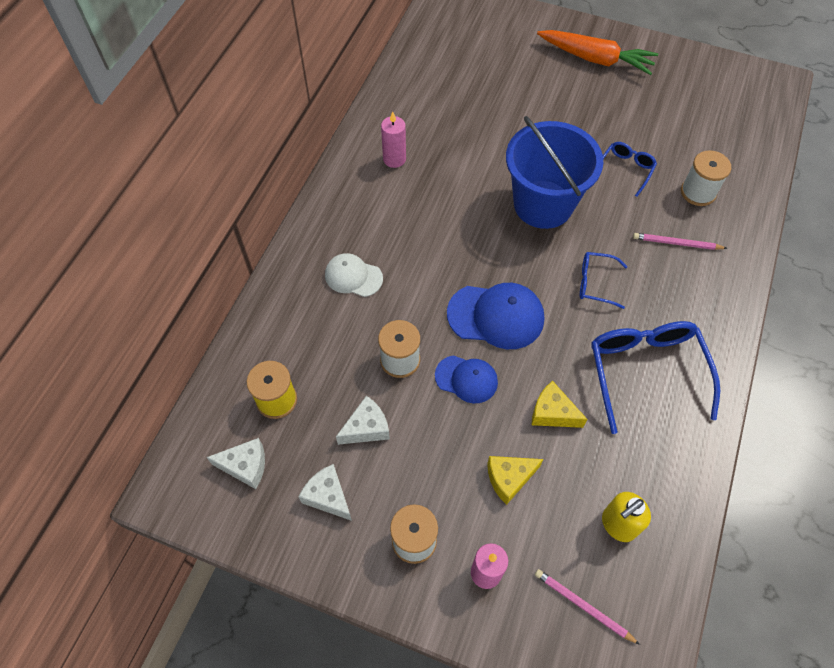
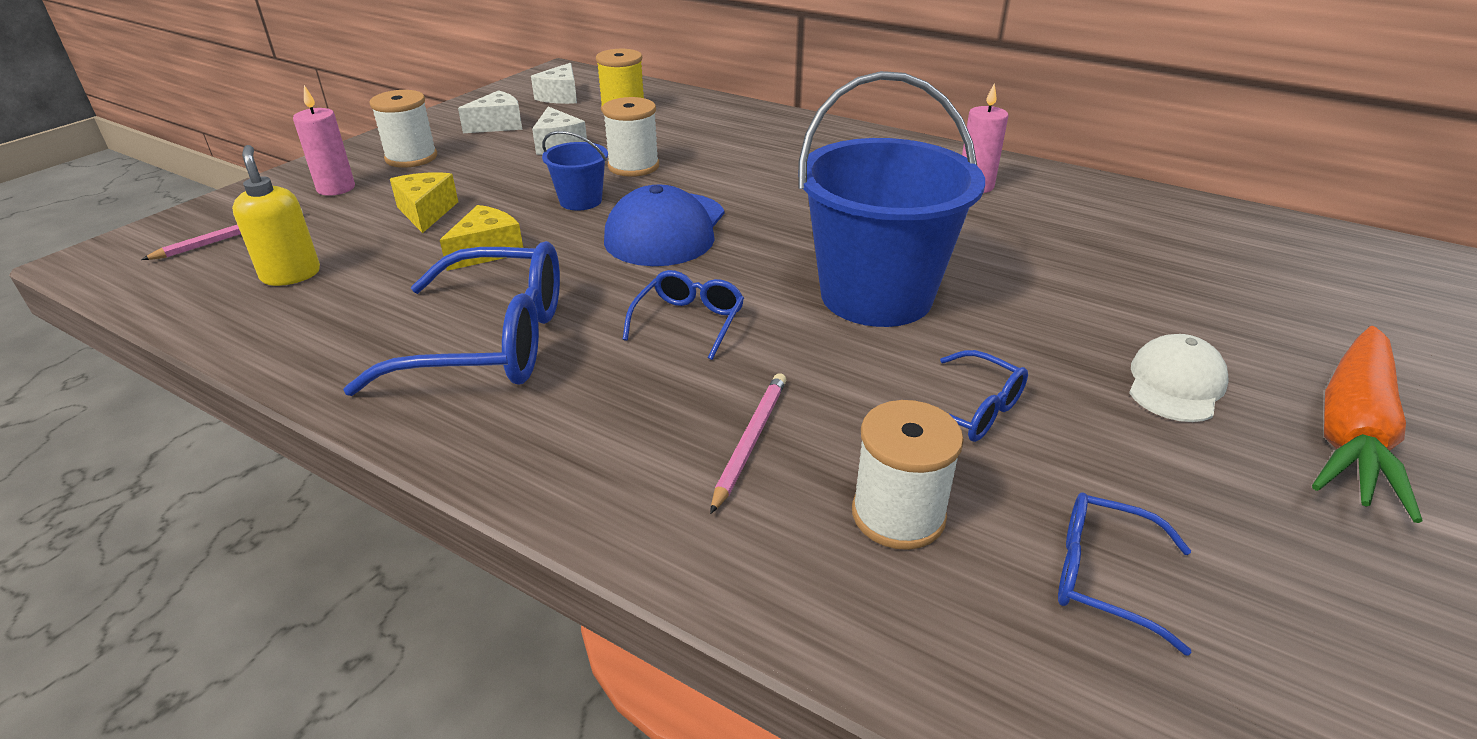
camera: 100 degrees right, 25 degrees down
(353, 276) = (768, 150): white cap -> white cap (1175, 384)
(466, 379) = (580, 201): blue cap -> blue bucket
(702, 138) = (1102, 576): none -> blue glasses

